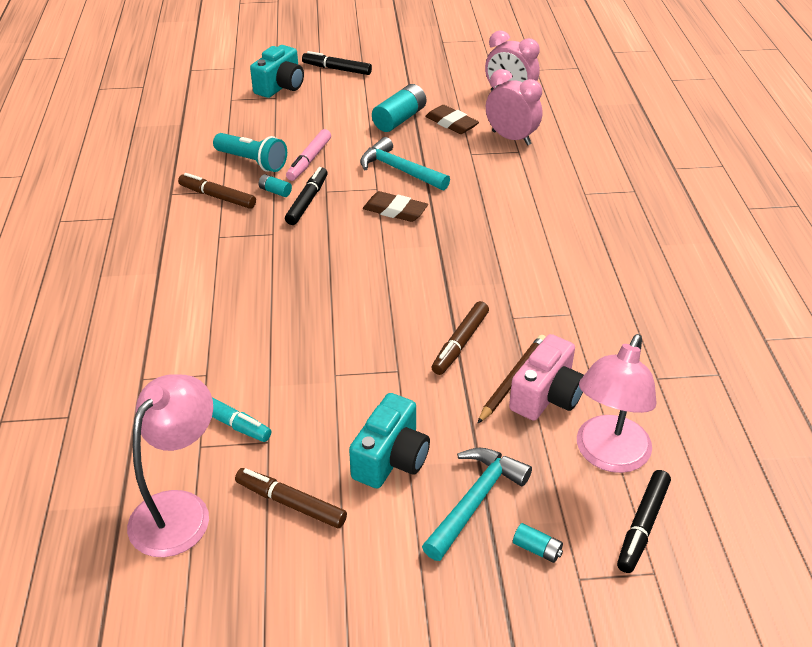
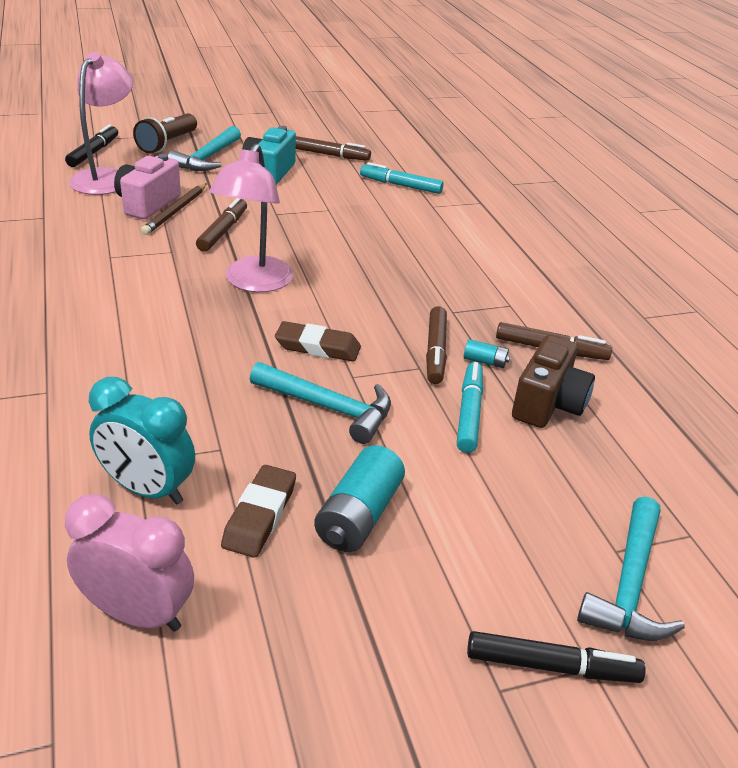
camera: 165 degrees right, 5 degrees down
(179, 510) = (399, 151): pink lamp -> pink lamp (254, 283)
(252, 162) = (548, 404): turquoise flashlight -> brown camera
(280, 87) = (629, 584): turquoise camera -> turquoise hammer
(307, 201) = (436, 351): black marker -> brown marker
(309, 160) = (469, 413): pink marker -> turquoise marker
(451, 123) = (259, 515): brown eraser -> brown eraser turned 75 degrees clockwise
(511, 138) = (147, 489): pink clock -> turquoise clock
(537, 549) = (167, 144): turquoise battery -> brown flashlight

